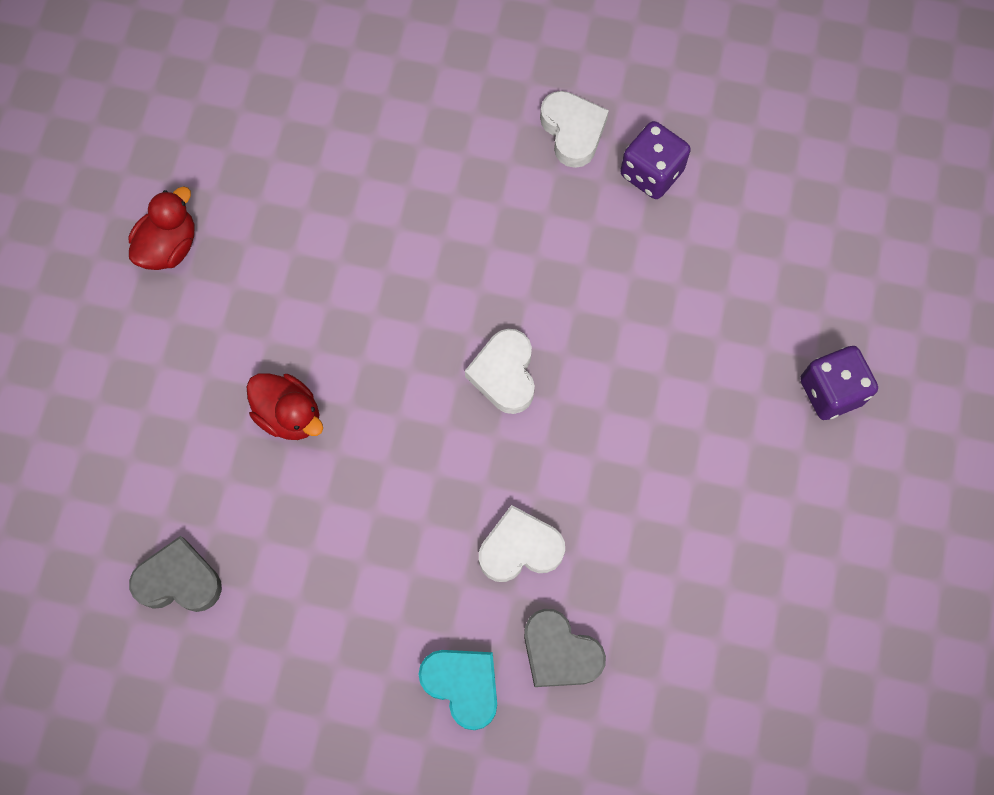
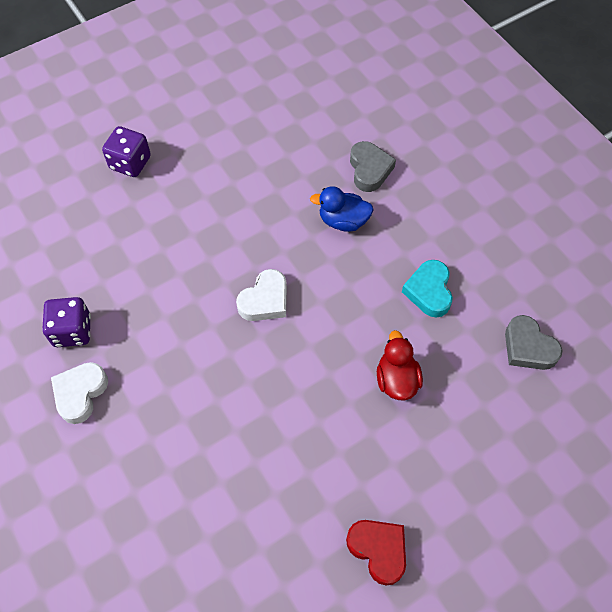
camera: 135 degrees left, 10 degrees down
(169, 246) = (378, 550): red duck -> red heart
(463, 685) = (426, 192): turquoise heart -> turquoise heart (429, 291)
(520, 548) = (343, 221): white heart -> blue duck

